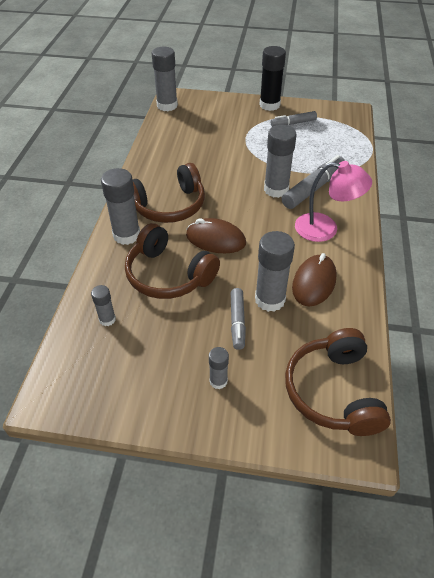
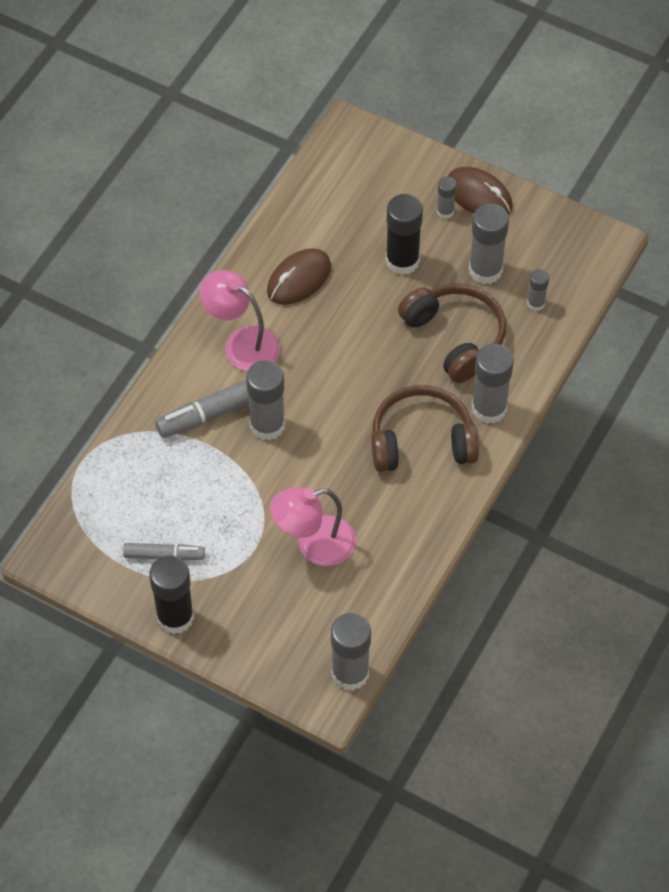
camera: 160 degrees left, 10 degrees up
(212, 145) = (314, 545): none -> pink lamp
(215, 239) = (382, 369): brown mouse -> brown mouse (478, 195)
(237, 322) = (402, 261): grey marker -> black glue stick
(270, 299) = (357, 274): grey glue stick -> grey glue stick (485, 270)
(333, 391) = (345, 173): brown headphones -> none

